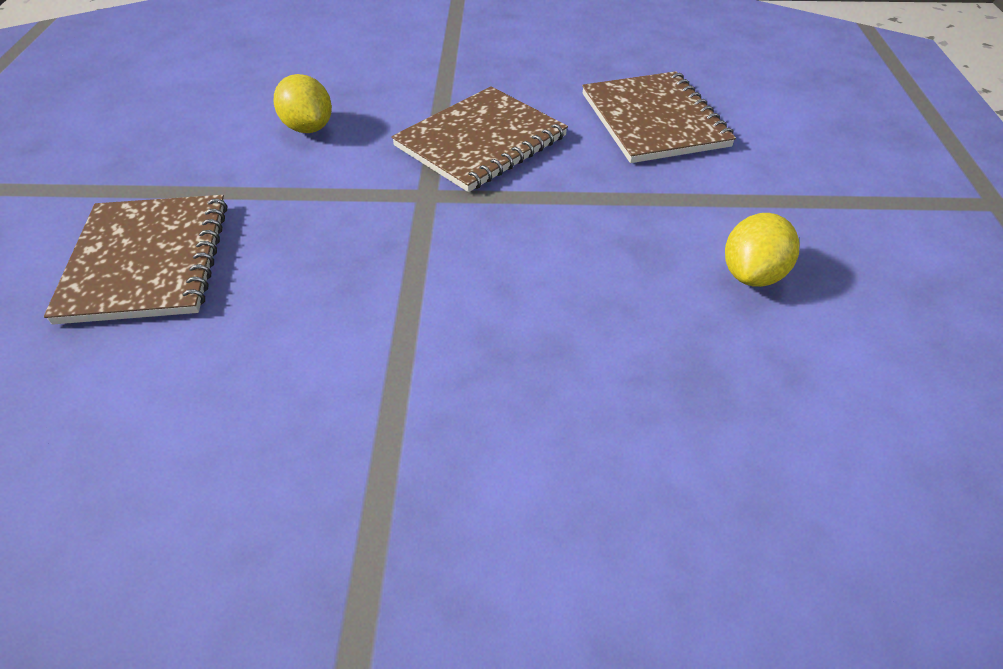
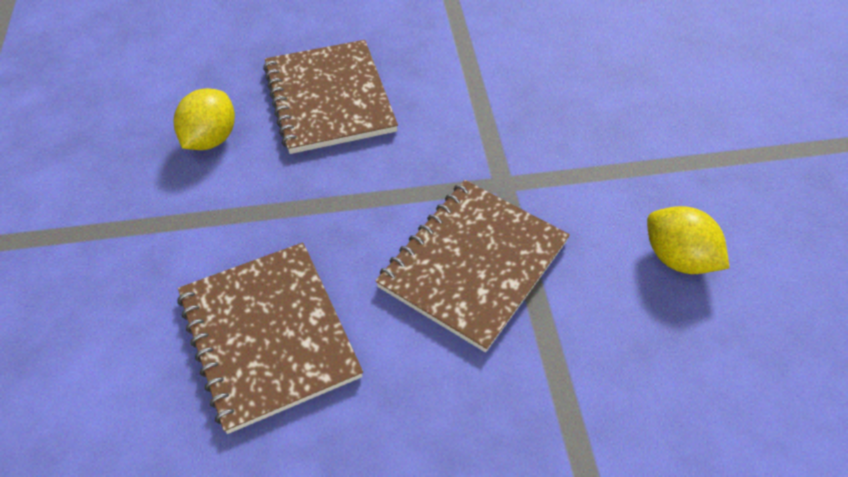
camera: 170 degrees right, 5 degrees up
(147, 261) = (692, 91): brown notebook -> brown notebook (329, 99)

